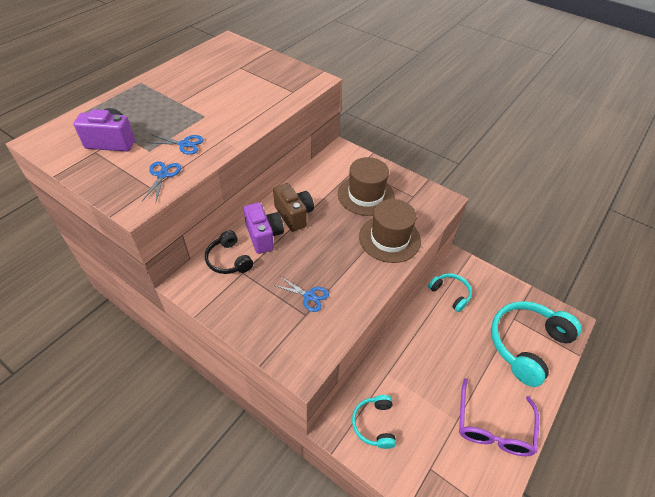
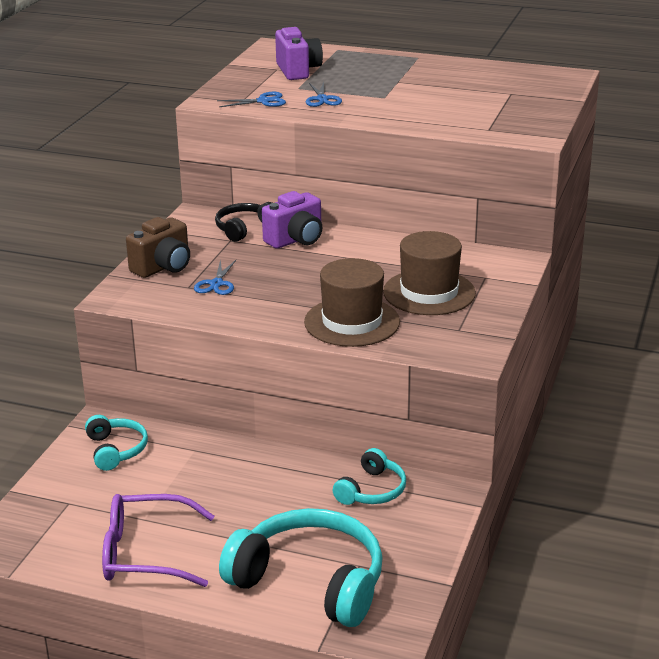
camera: 75 degrees right, 20 degrees down
(294, 215) = (347, 251): brown camera -> brown camera (163, 267)
(374, 424) = (116, 450): turquoise headphones -> turquoise headphones turned 90 degrees clockwise

